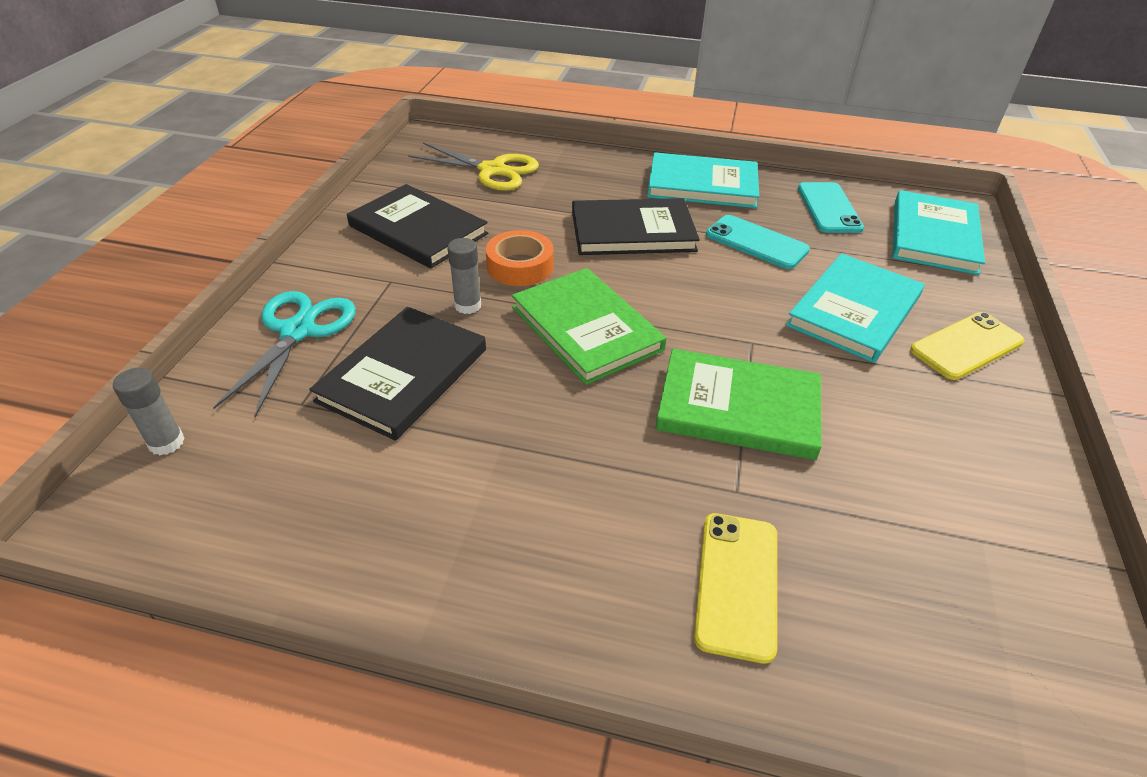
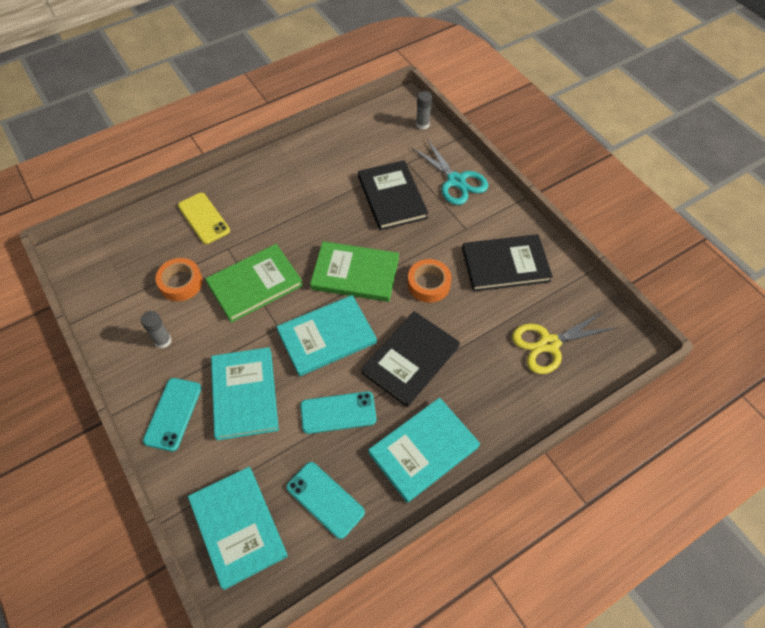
camera: 135 degrees right, 15 degrees up
(468, 305) = (417, 244): grey glue stick -> grey glue stick (163, 341)
(700, 297) = (327, 337): none -> turquoise book
(863, 493) = (181, 283): none -> orange tape
(966, 346) = (173, 414): yellow phone -> turquoise phone

